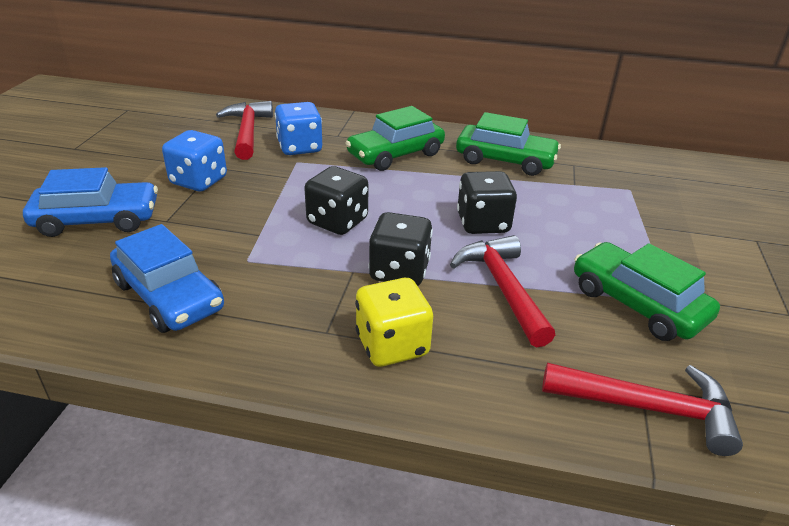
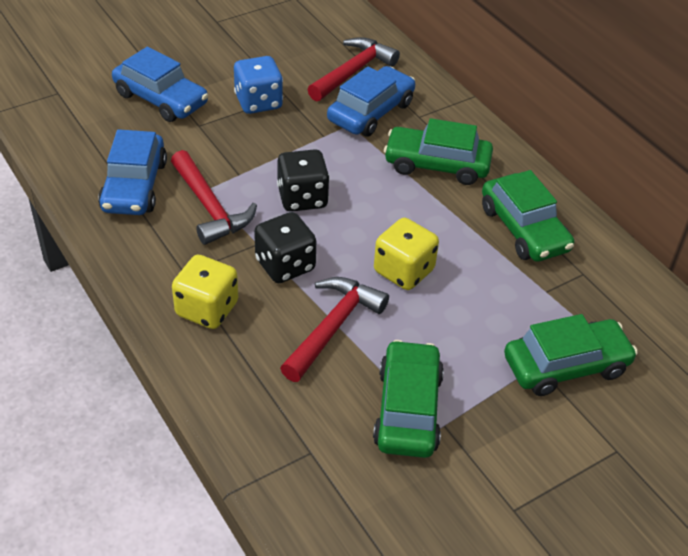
camera: 45 degrees right, 10 degrees up
(300, 147) = (370, 112): blue dice -> blue car
(483, 223) = (404, 271): black dice -> yellow dice
(648, 408) = (290, 464): red hammer -> red hammer (210, 207)
(655, 215) = (566, 365): none -> green car

